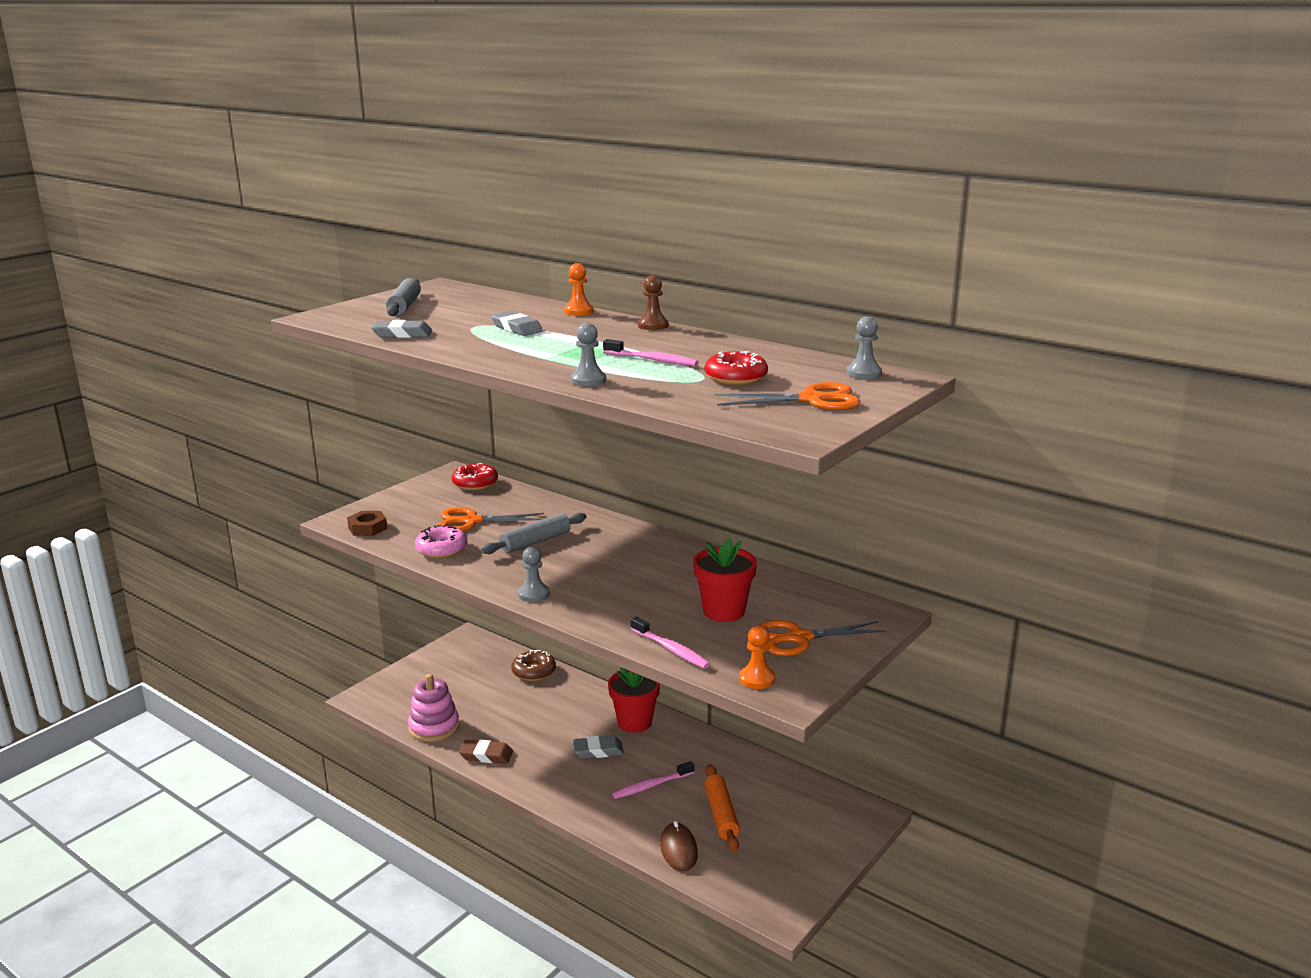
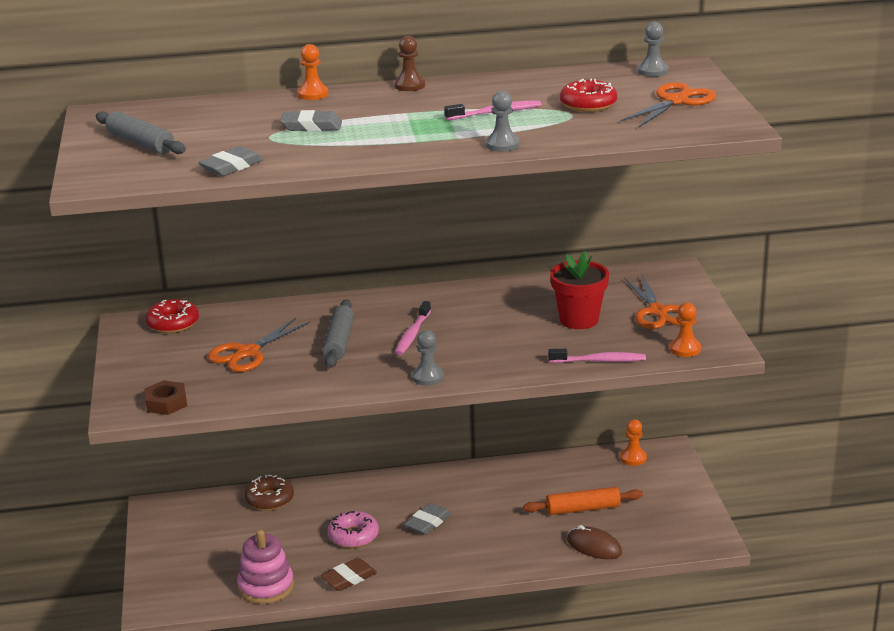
camera: 45 degrees left, 5 degrees up
(441, 549) = (276, 385): pink donut -> pink donut (353, 536)
(634, 722) = (419, 488): red flower pot -> none
(651, 786) = (507, 521): pink toothbrush -> pink toothbrush (412, 334)
(721, 814) = (583, 509): orange rolling pin -> orange rolling pin turned 45 degrees counterclockwise
(799, 638) = (657, 312): orange scissors -> orange scissors turned 45 degrees counterclockwise
(830, 801) = (633, 458): none -> orange pawn

